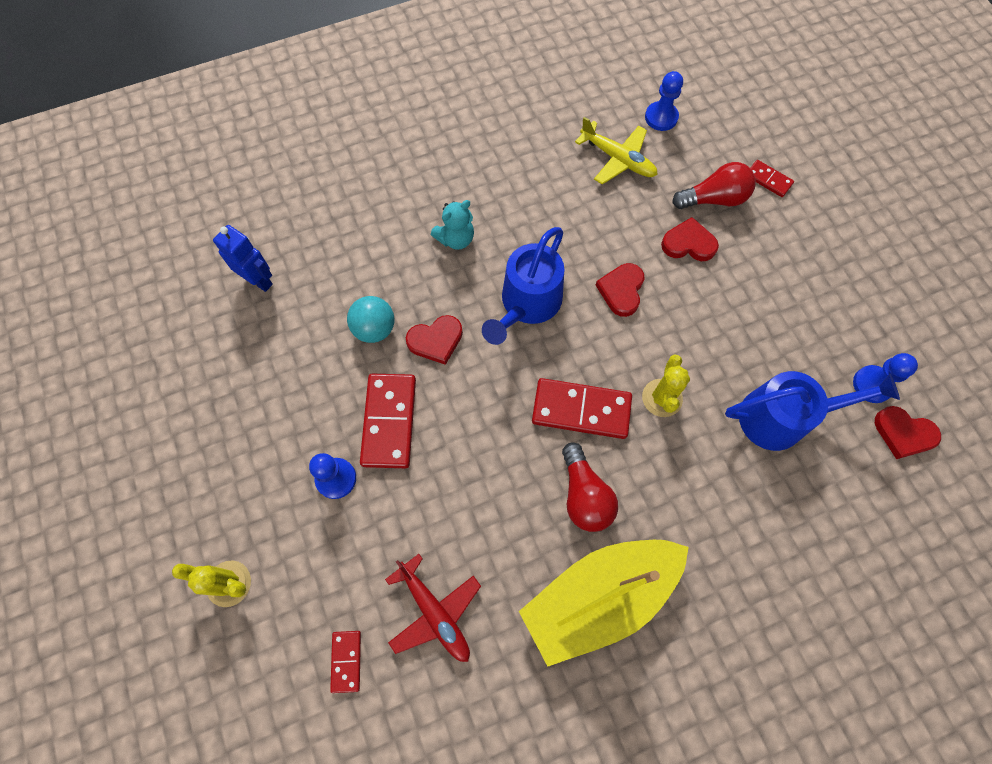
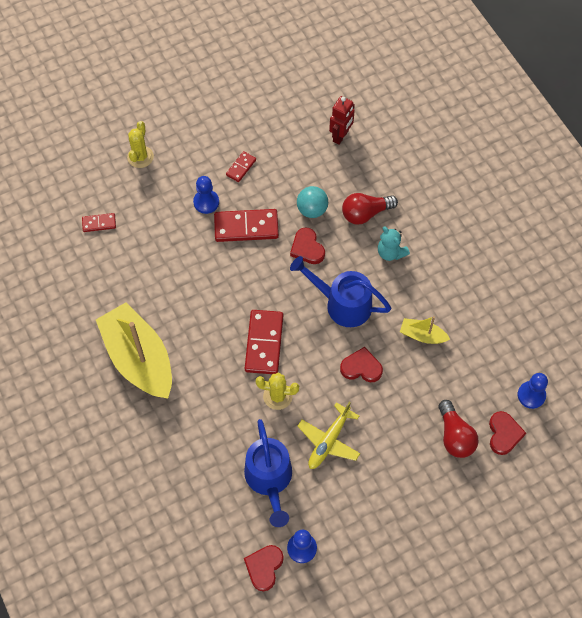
camera: 85 degrees right, 5 degrees down
(259, 280) = (341, 136): blue robot -> red robot
(434, 612) = (127, 266): red plane -> none
(579, 217) = (422, 335): none -> yellow boat
(584, 495) = (204, 347): red light bulb -> red light bulb (365, 213)
(617, 159) = (482, 362): yellow plane -> yellow plane (329, 440)
(688, 243) = (409, 416): red heart -> red heart (504, 434)
(768, 180) = (481, 480): red domino -> red domino (241, 167)

